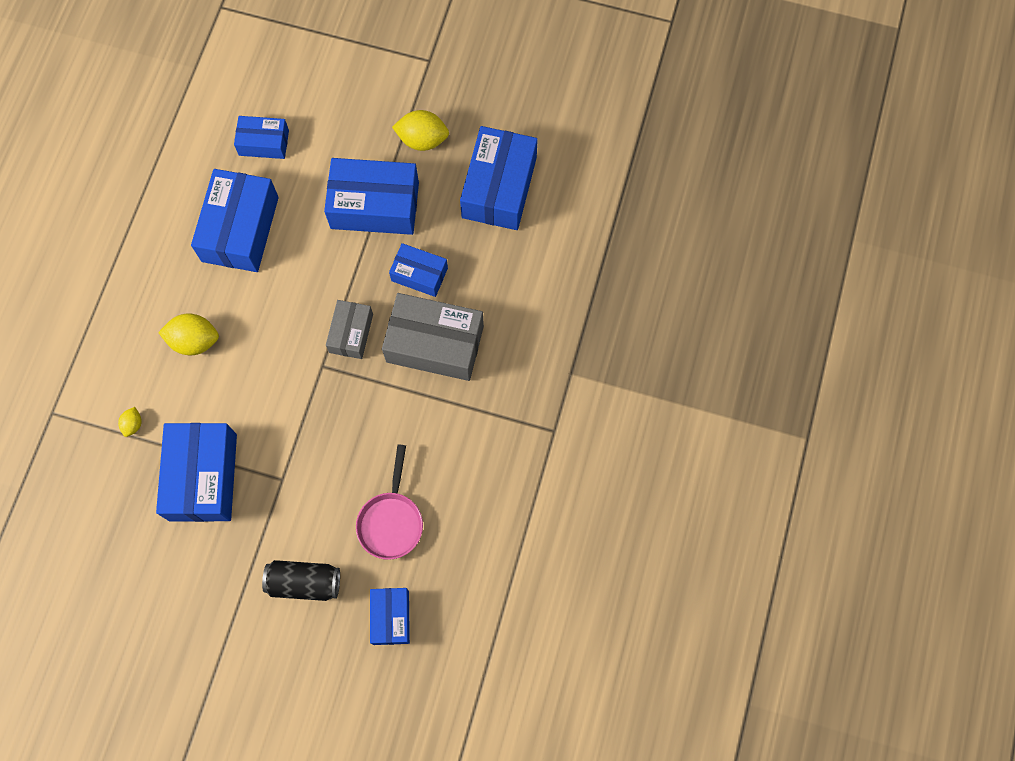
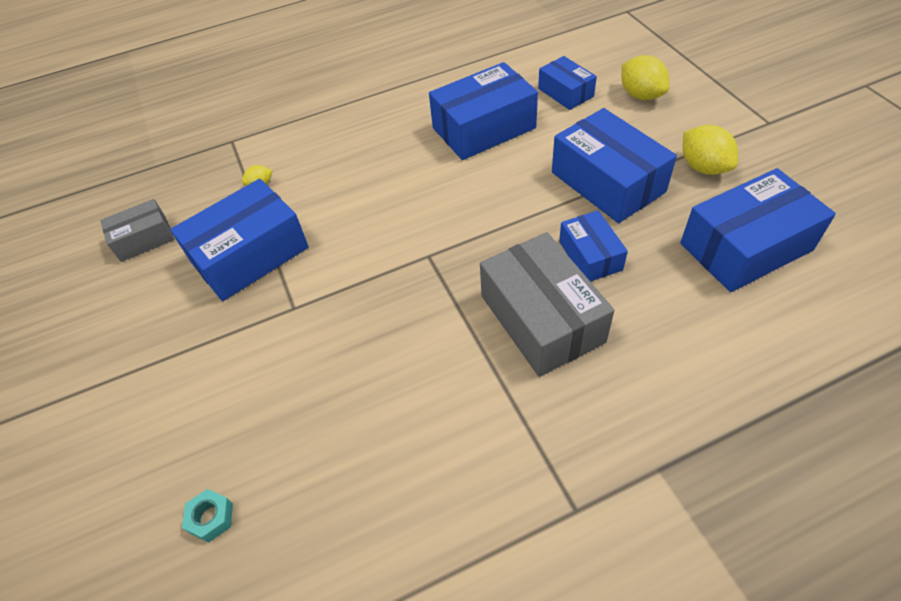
camera: 55 degrees right, 20 degrees down
(194, 341) = (365, 168): yellow lemon -> yellow lemon (641, 95)
(304, 582) = (199, 404): black can -> none
(351, 333) = (479, 252): grey box -> grey box (144, 239)
(391, 521) = (324, 428): pink pan -> none
(391, 617) = (211, 518): blue box -> turquoise nut

